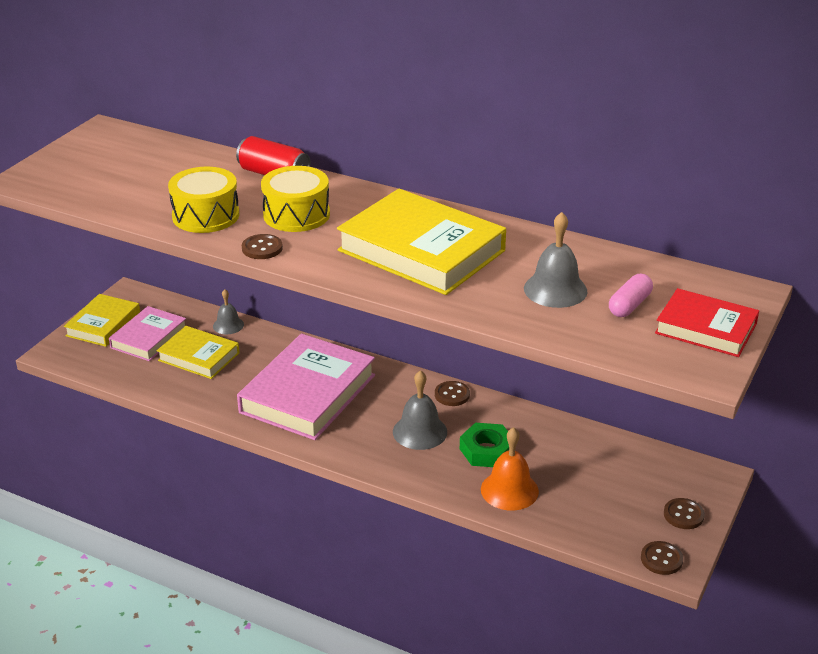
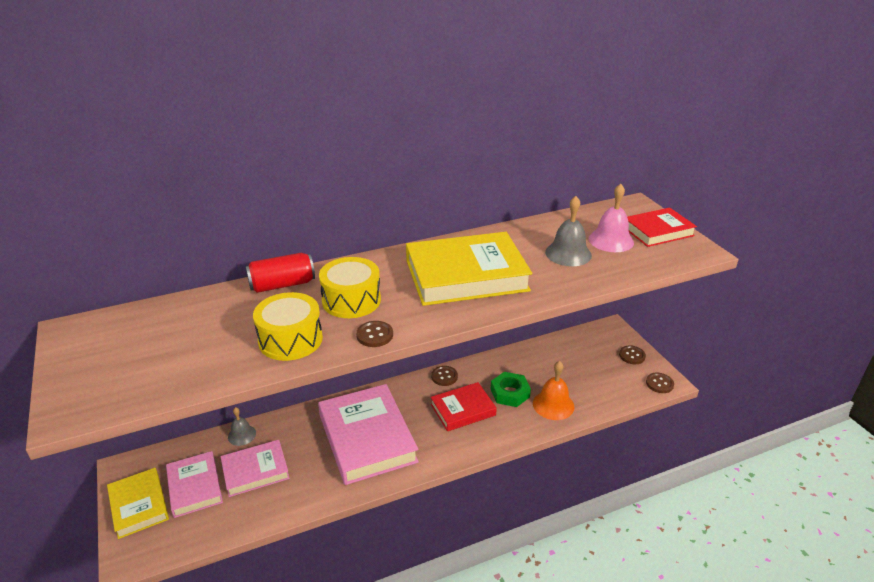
camera: 50 degrees left, 0 degrees up
(199, 356) = (255, 471): yellow book -> pink book
(420, 431) = (463, 410): grey bell -> red book
(629, 305) = (611, 240): pink capsule -> pink bell

